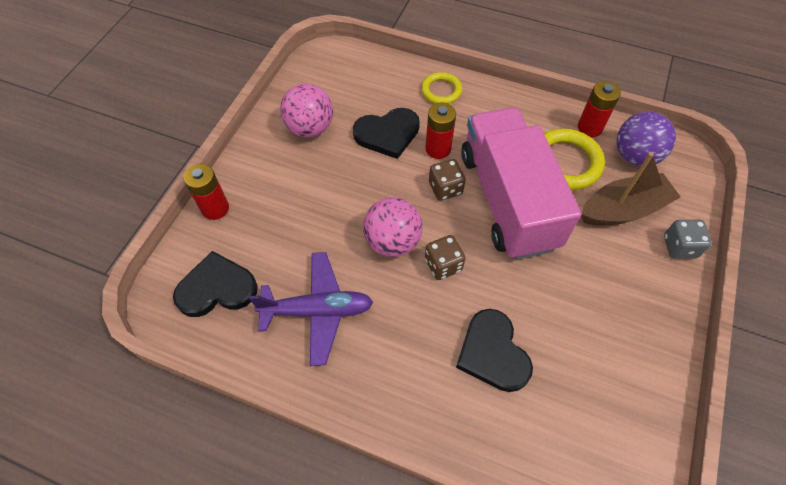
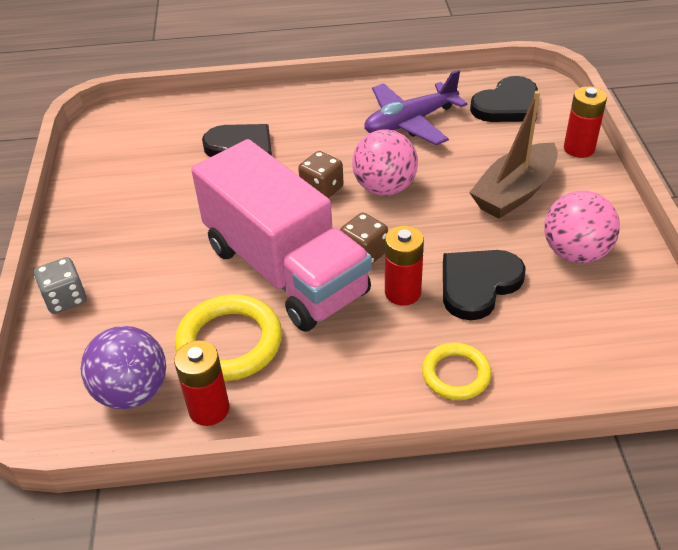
camera: 155 degrees right, 15 degrees down
(623, 209) = (139, 313): brown boat -> brown boat (514, 192)

